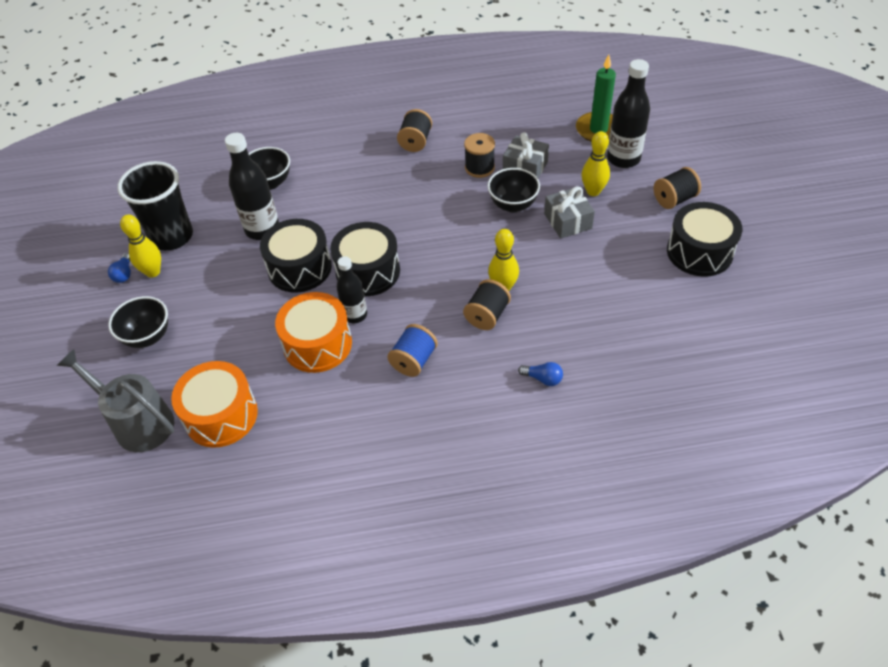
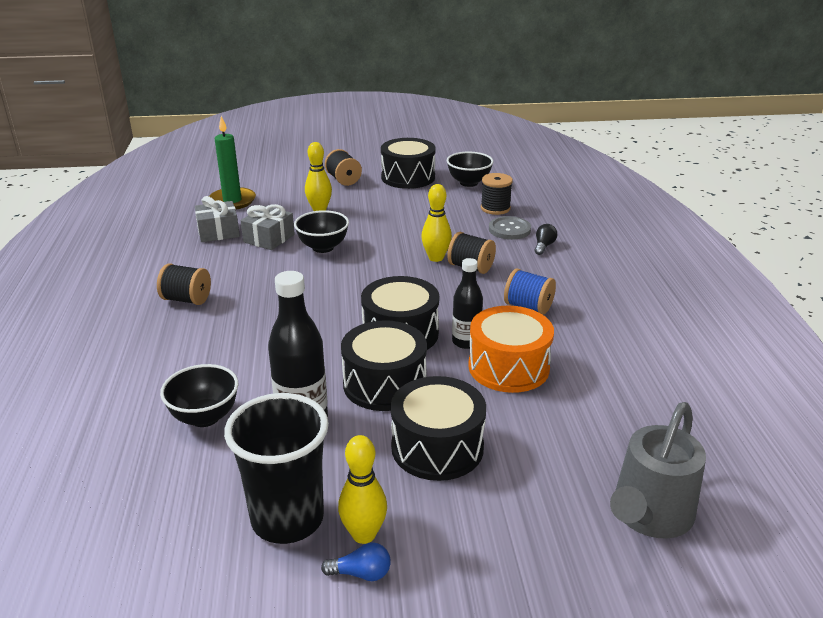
camera: 90 degrees left, 20 degrees down
(148, 337) = (498, 524): black bowl -> black bowl (469, 183)
(221, 415) = (621, 437): orange drum -> none
(225, 302) = (437, 447): none -> black drum
(479, 168) = (256, 262): black spool -> black spool (495, 208)
(543, 378) = (544, 246): blue light bulb -> black light bulb
(568, 221) = (355, 223): grey gift -> grey gift (218, 232)
(578, 348) = (509, 229): none -> grey button
(623, 159) = (281, 194): black bottle -> none

